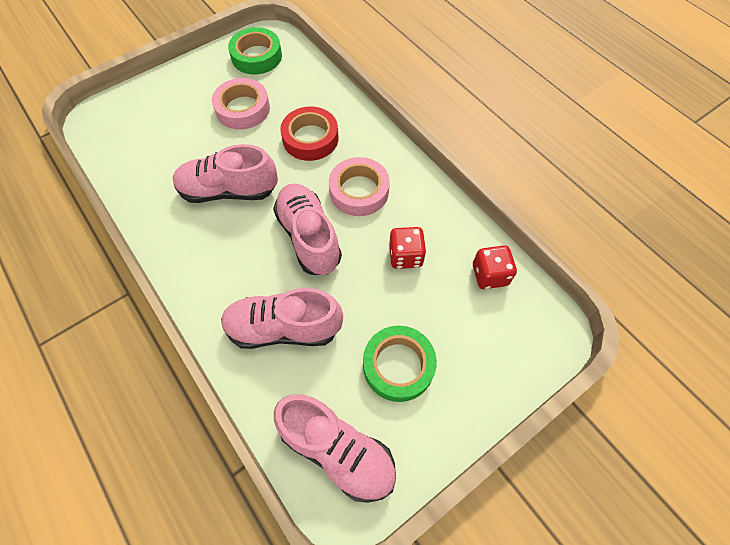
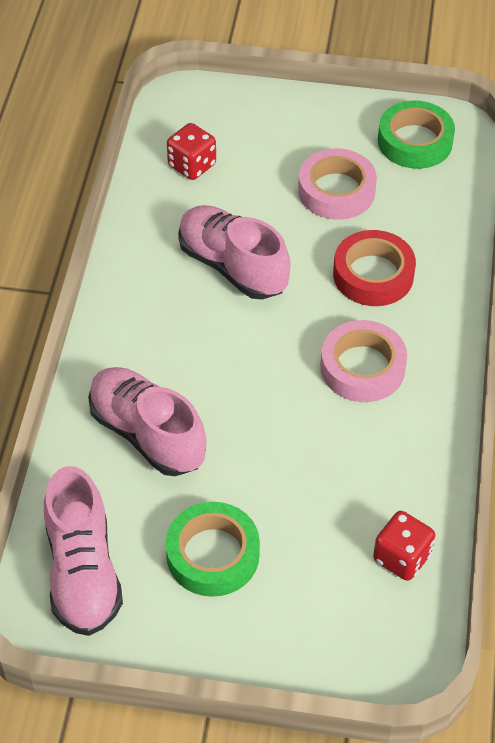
camera: 45 degrees right, 10 degrees down
(309, 237) = (260, 371): pink shoe -> none
(405, 256) = (335, 467): red dice -> red dice (192, 165)

